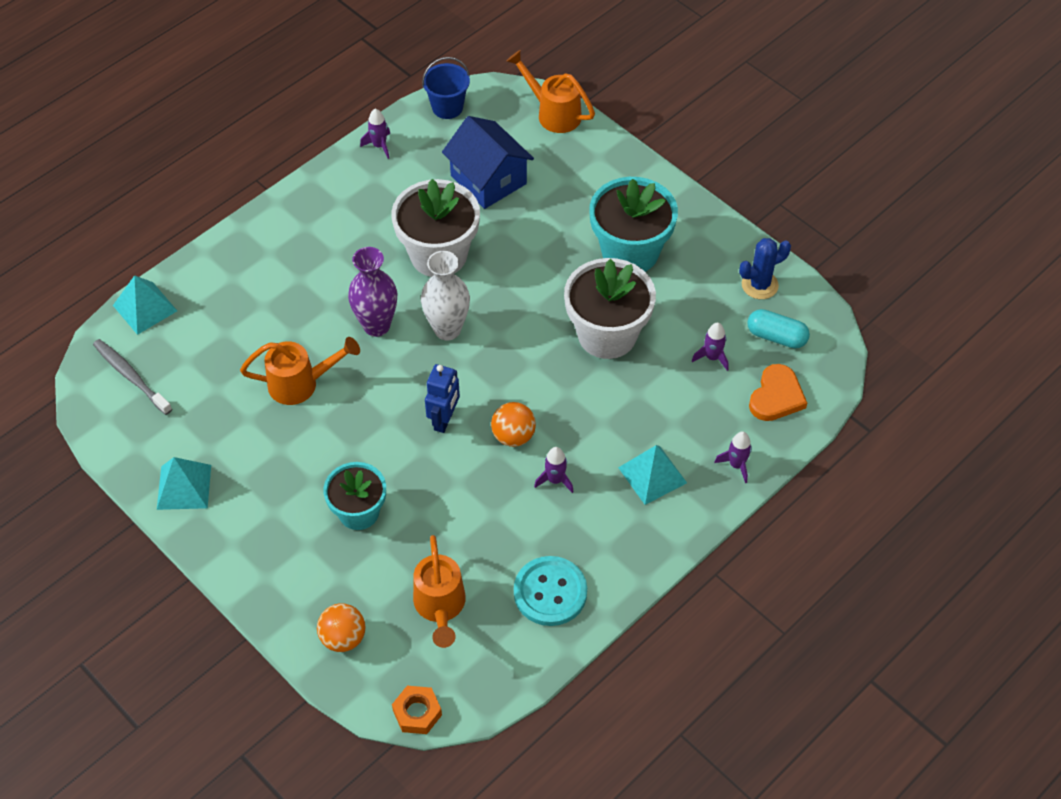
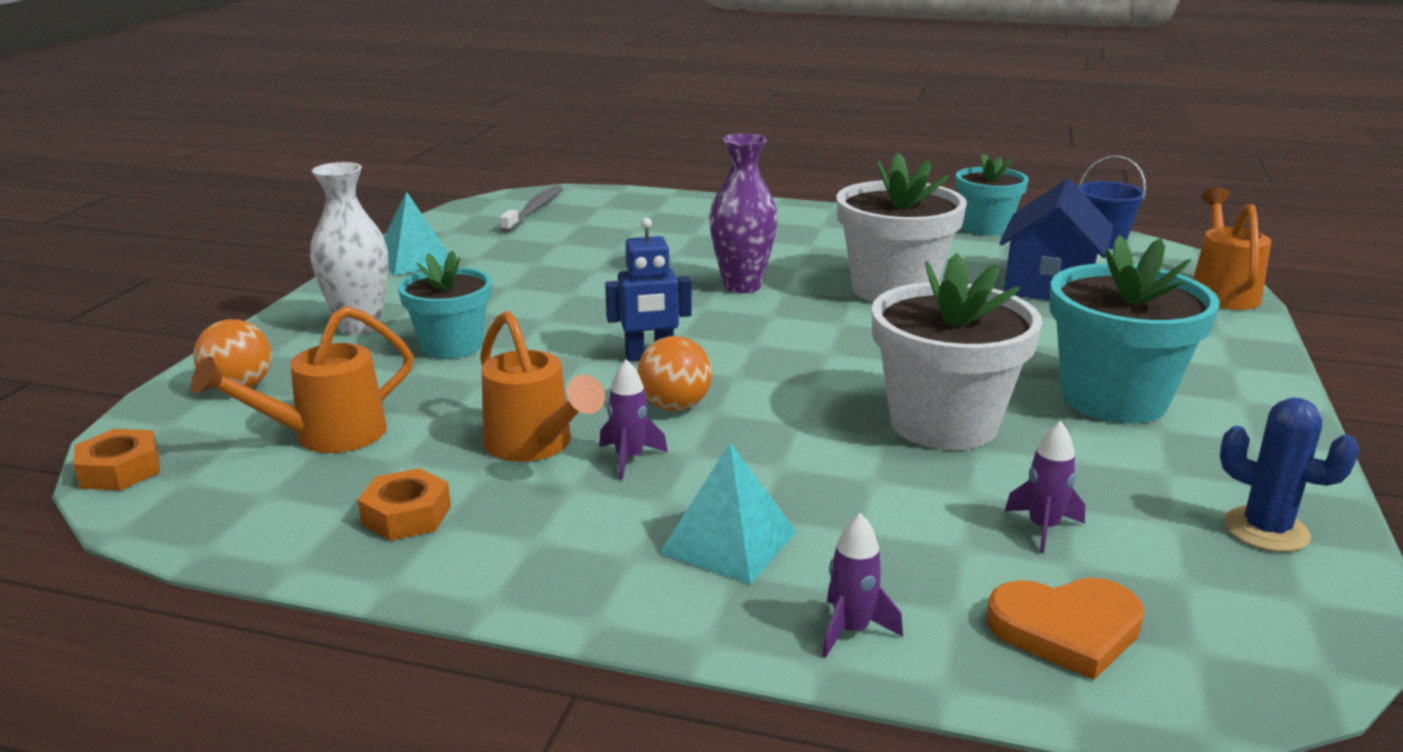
camera: 60 degrees right, 30 degrees down
(145, 308) = (623, 196): turquoise pyramid -> none
(301, 384) = (611, 273): orange watering can -> orange watering can (535, 446)
(379, 146) = (986, 227): purple rocket -> turquoise flower pot
(447, 329) = (792, 322): white vase -> white vase (359, 327)
(550, 592) = (406, 515): turquoise button -> orange nut
(776, 337) = (1194, 584): turquoise capsule -> none

